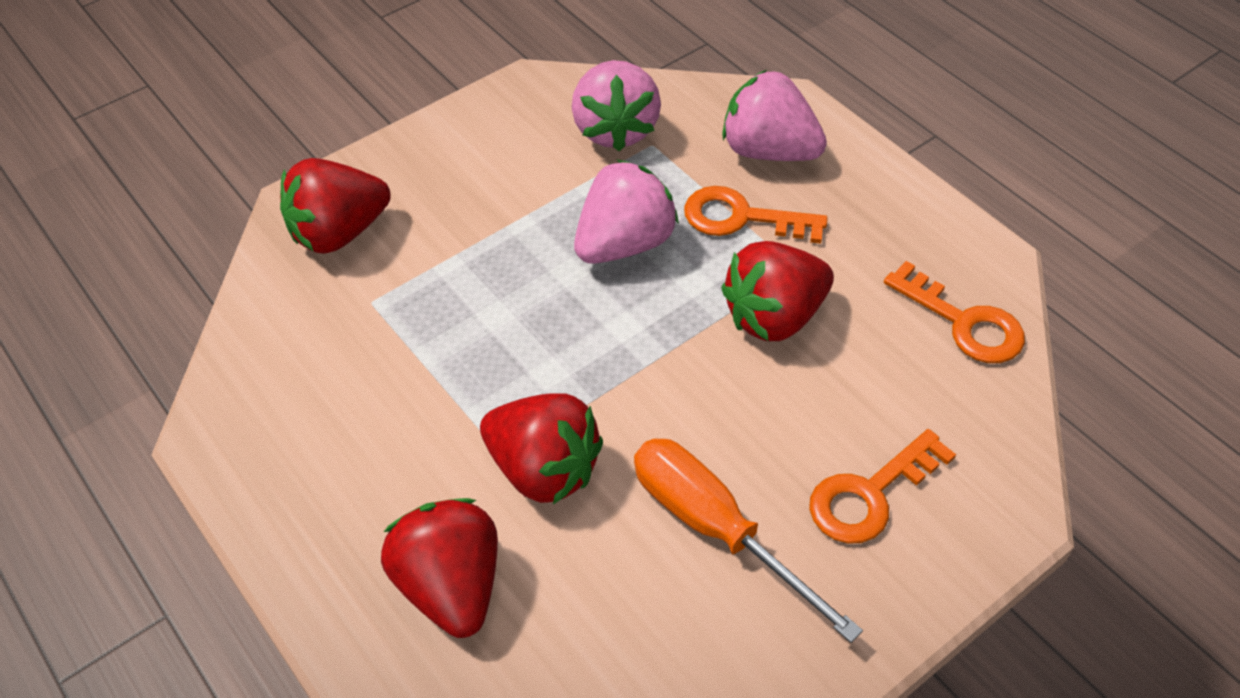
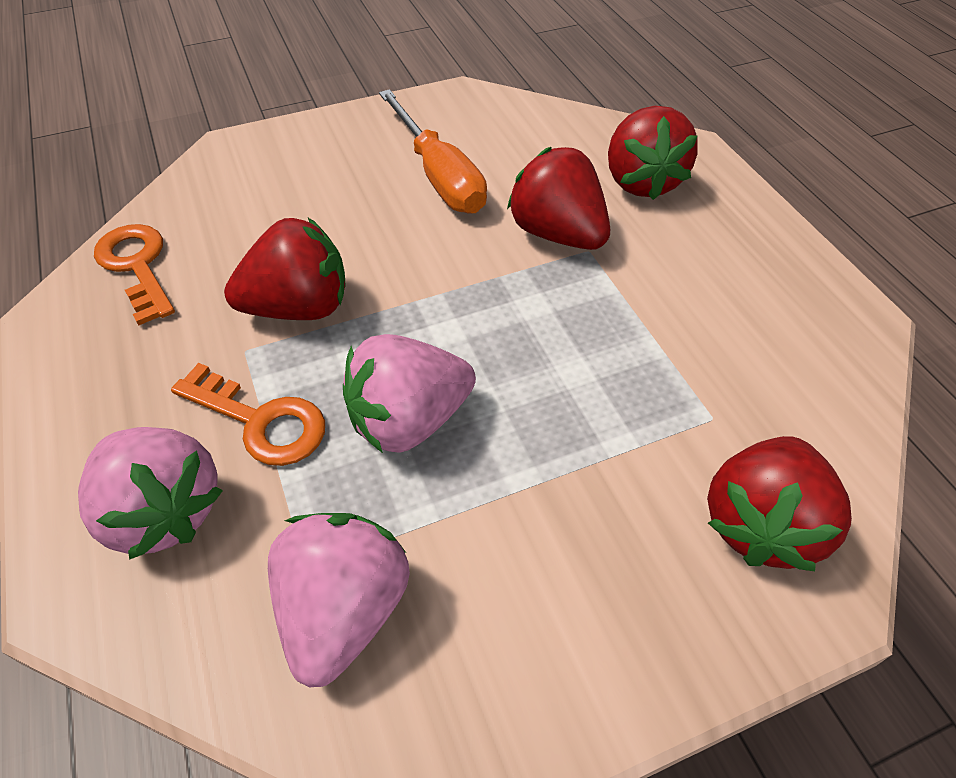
camera: 165 degrees left, 0 degrees up
(339, 233) = (761, 523): red strawberry -> red strawberry turned 135 degrees clockwise
(870, 495) = (317, 173): orange key -> none

